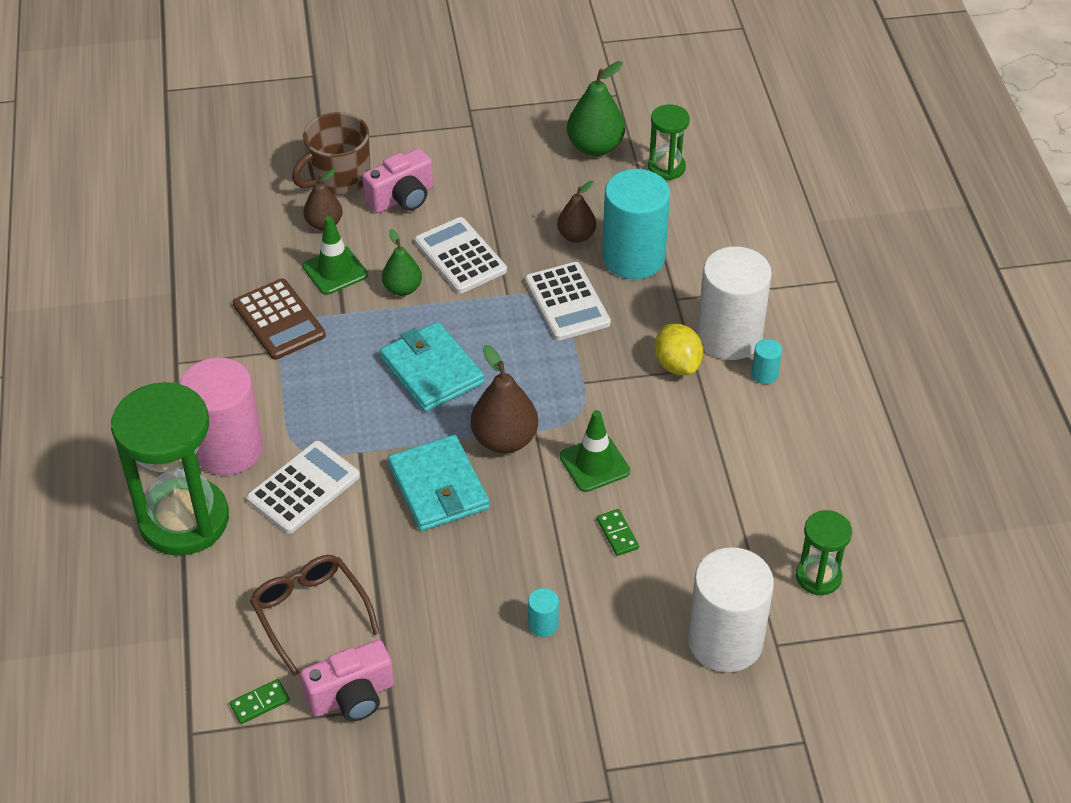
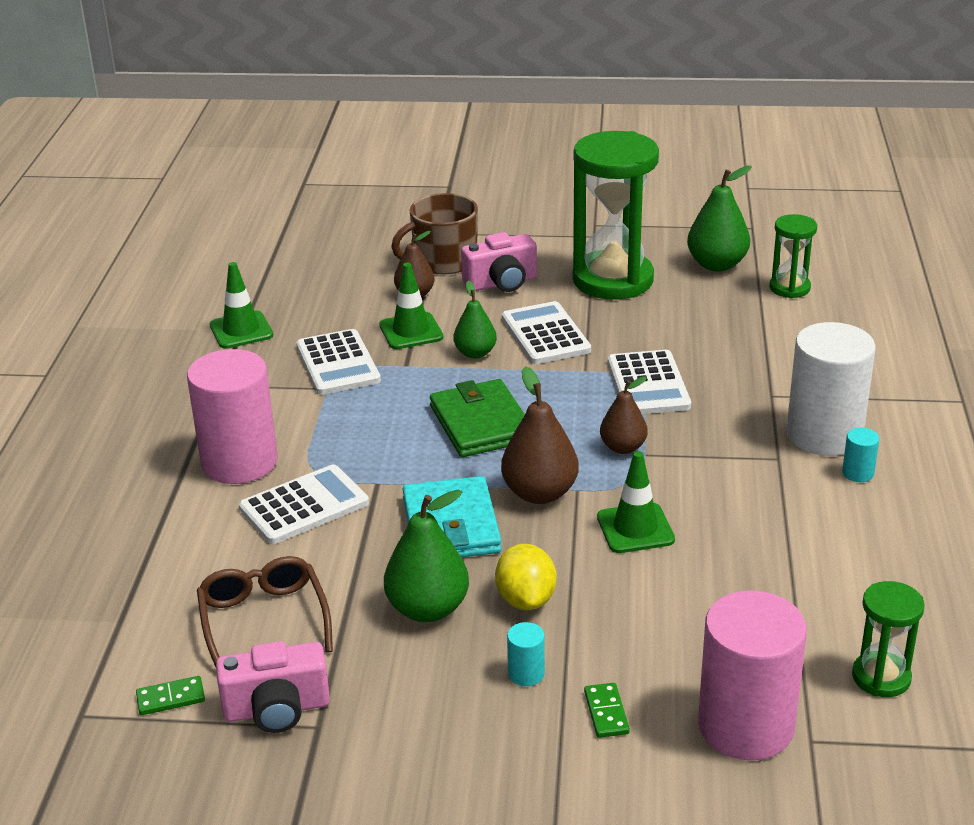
camera: 15 degrees right, 15 degrees down
(172, 293) = (241, 330): none -> green traffic cone
(184, 520) = (166, 516): green hourglass -> green hourglass (613, 280)
(279, 320) = (338, 363): brown calculator -> white calculator
(432, 371) = (481, 424): turquoise wallet -> green wallet
(445, 576) = (428, 609): none -> green pear
(576, 236) = (675, 331): brown pear -> brown pear (623, 447)
(617, 534) = (642, 598): green domino -> green domino (606, 712)
(633, 258) = (732, 356): turquoise cylinder -> none
(677, 365) = (757, 452): yellow lemon -> yellow lemon (526, 599)
(725, 641) = (745, 726): white cylinder -> pink cylinder

